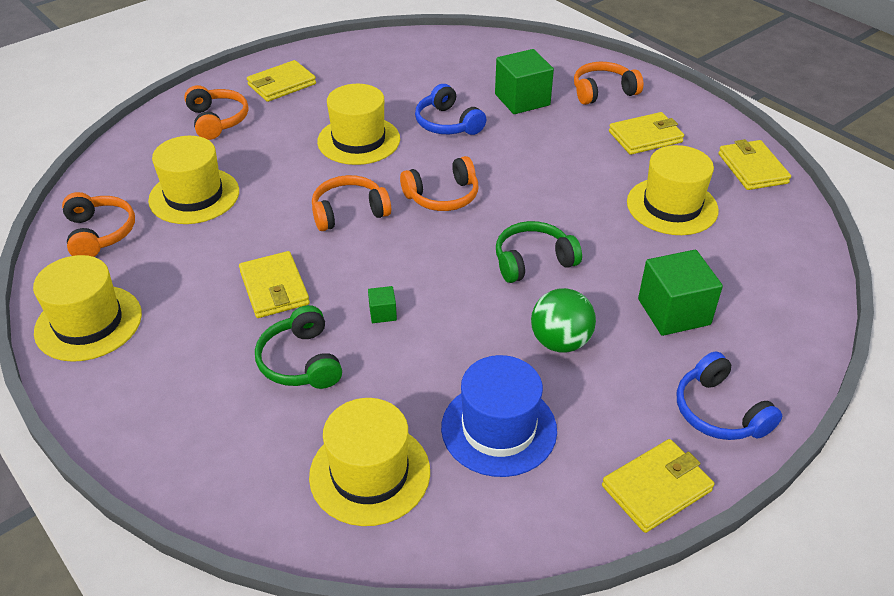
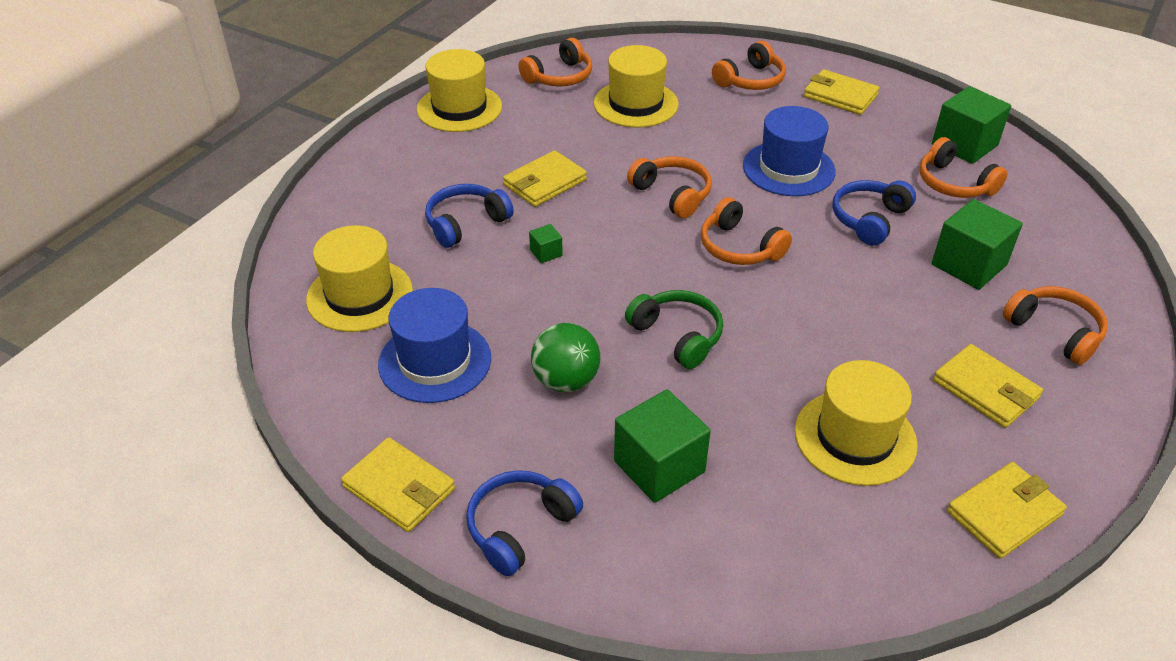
camera: 70 degrees right, 0 degrees up
(300, 361) = (465, 223): green headphones -> blue headphones
(358, 140) = (788, 168): yellow hat -> blue hat
(389, 54) = (964, 145): none -> green cube
(430, 74) = (954, 183): none -> orange headphones

